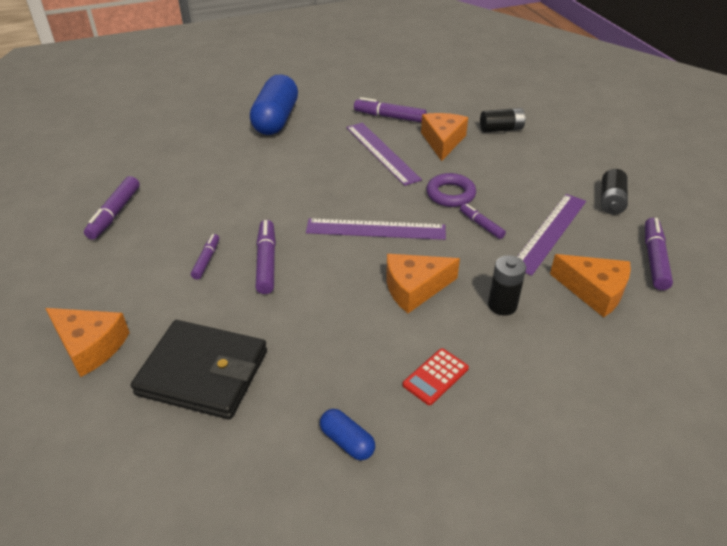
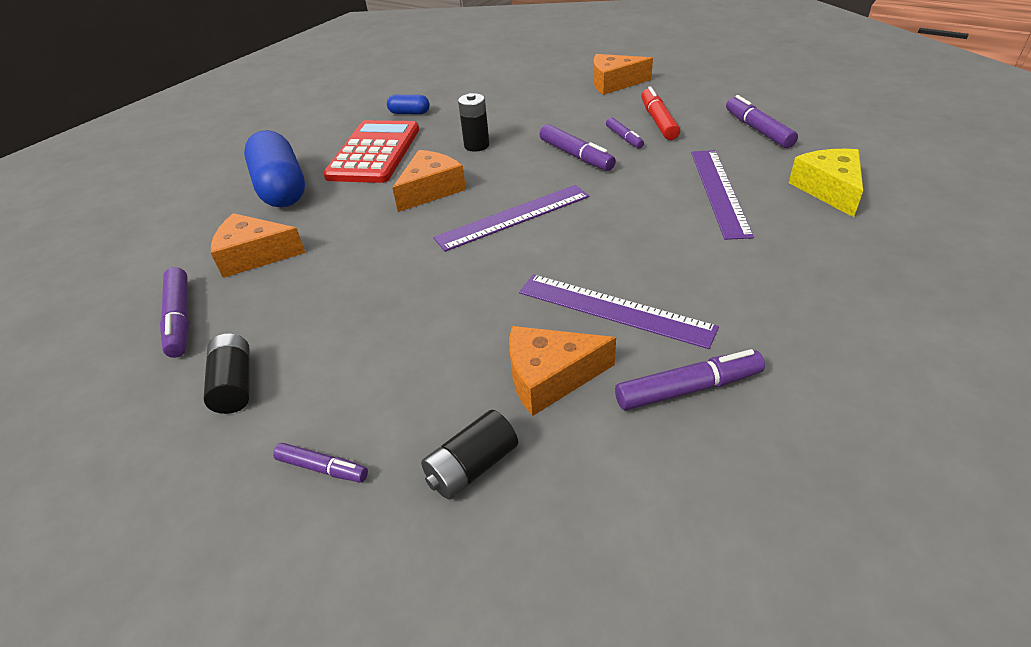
camera: 150 degrees right, 0 degrees up
(153, 263) = (658, 121): none -> red marker
(176, 155) = (828, 189): none -> yellow cheese
(203, 372) = (529, 100): black wallet -> none
(276, 119) = (829, 290): blue capsule -> blue capsule (281, 188)
(435, 376) = (374, 153): red calculator -> red calculator, size x2.20
(442, 141) = (550, 377): orange cheese -> orange cheese turned 105 degrees clockwise
(450, 194) = (466, 291): purple ring -> none
(481, 225) = (403, 270): purple marker -> purple marker (322, 468)
(502, 305) = (344, 209): black battery -> black battery (476, 145)
(550, 232) = (316, 297): purple ruler -> purple ruler (719, 191)

